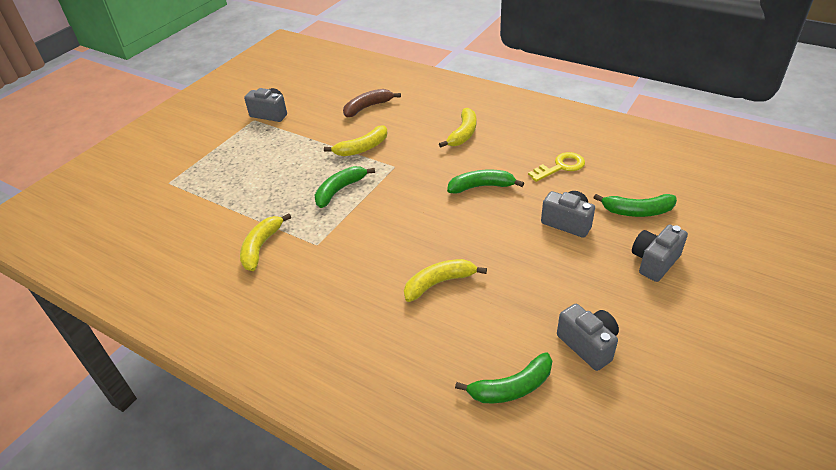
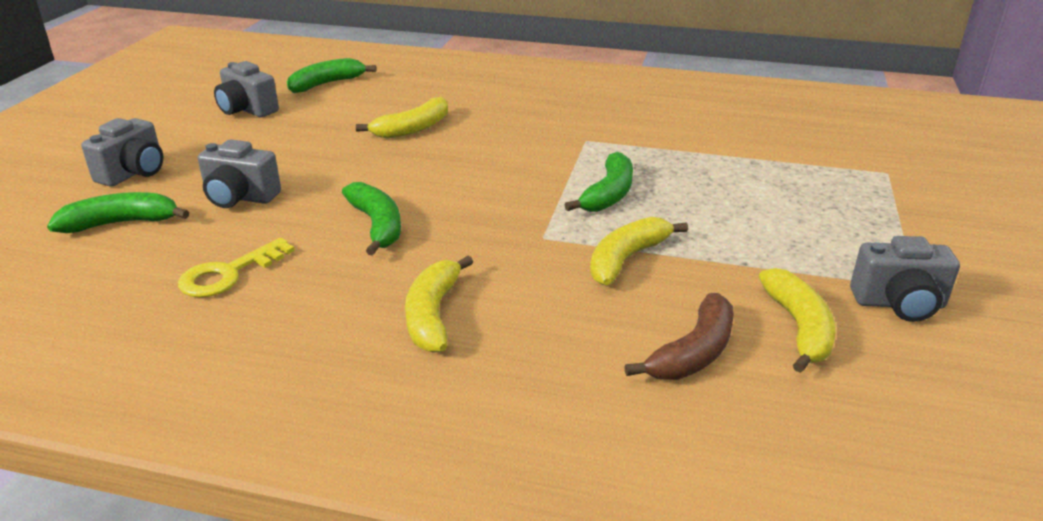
camera: 160 degrees right, 10 degrees down
(261, 247) = (653, 130): yellow banana -> yellow banana (799, 328)
(481, 187) = (377, 225): green banana -> green banana turned 90 degrees counterclockwise

